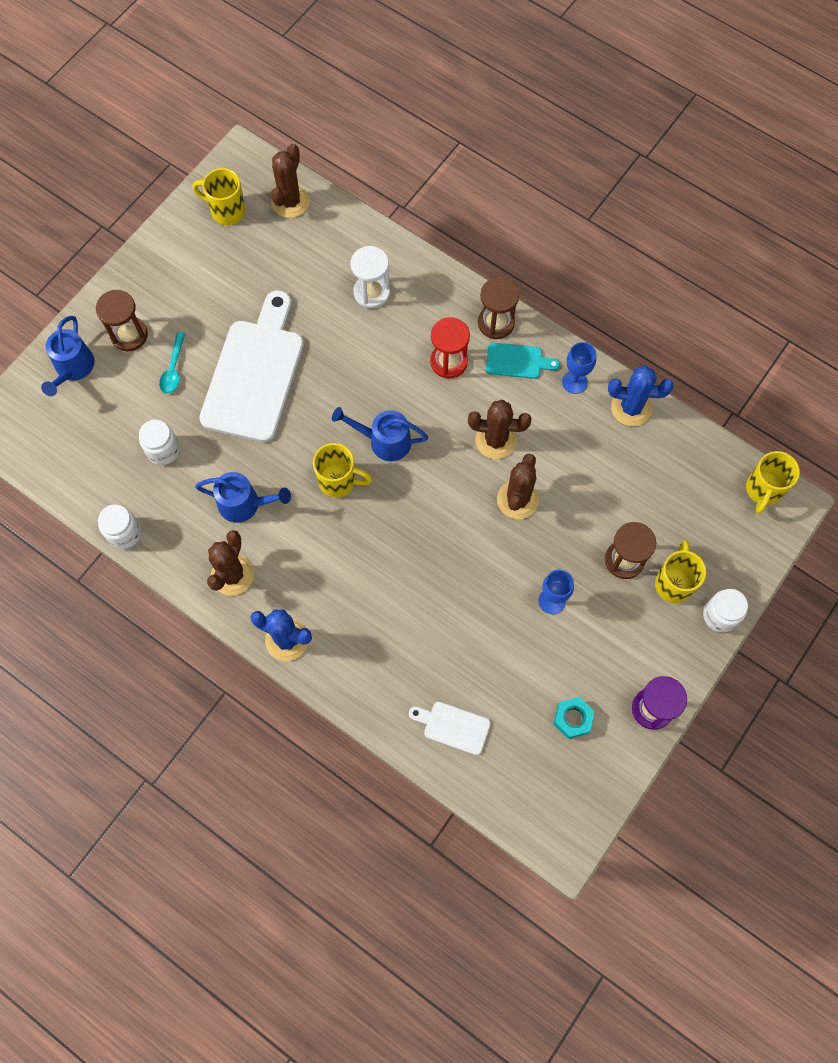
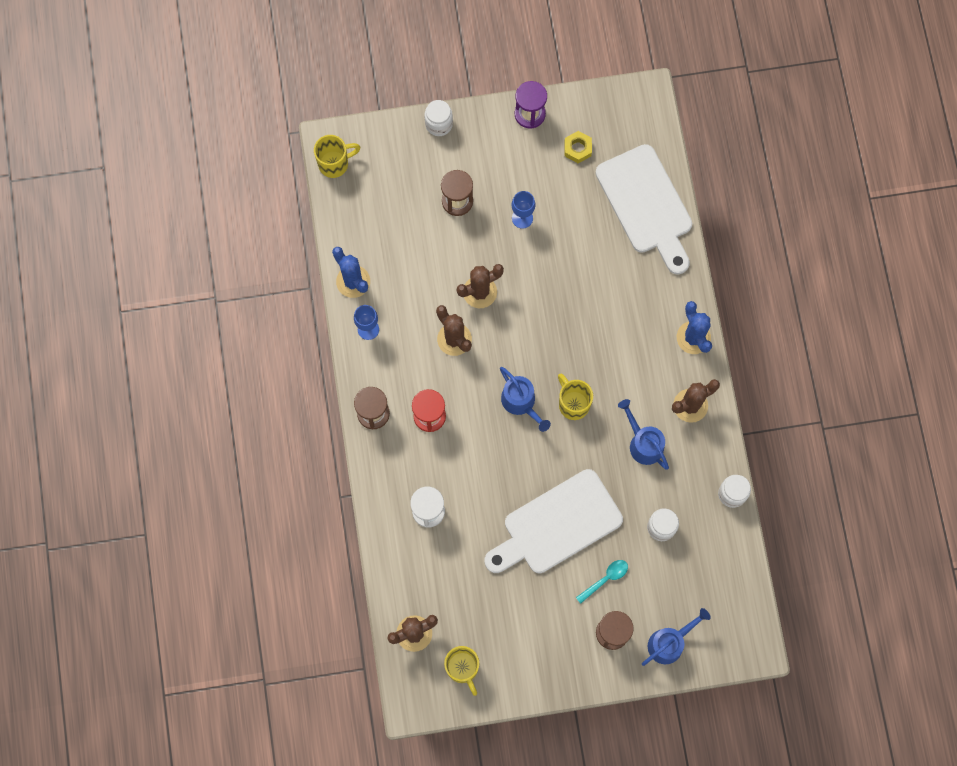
camera: 135 degrees left, 5 degrees up
(453, 727) = (646, 205): white cutting board -> white cutting board, size x2.24
(517, 361) = (387, 376): turquoise cutting board -> none
(573, 719) = (577, 149): turquoise nut -> yellow nut
(674, 583) = (444, 164): yellow mug -> none

